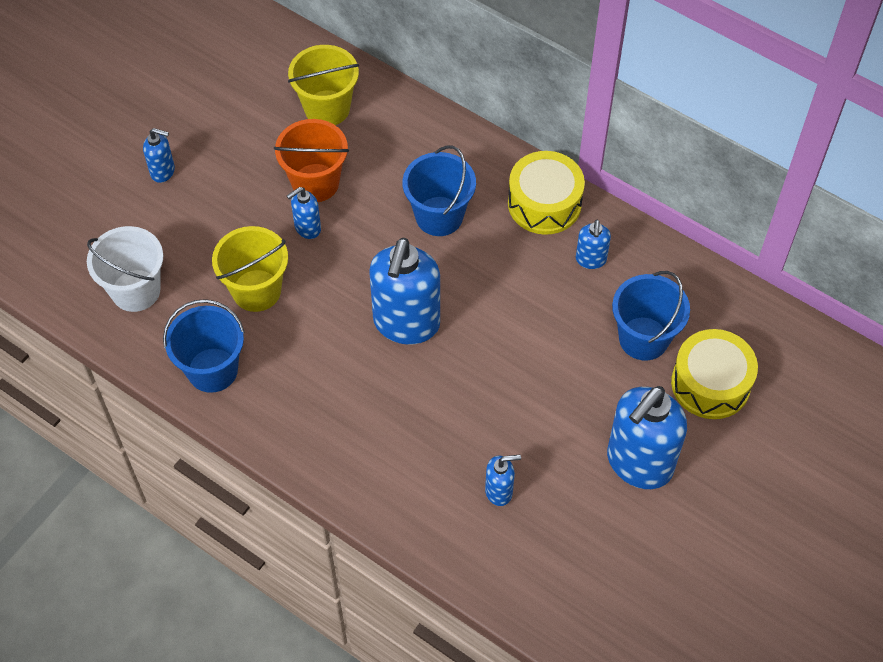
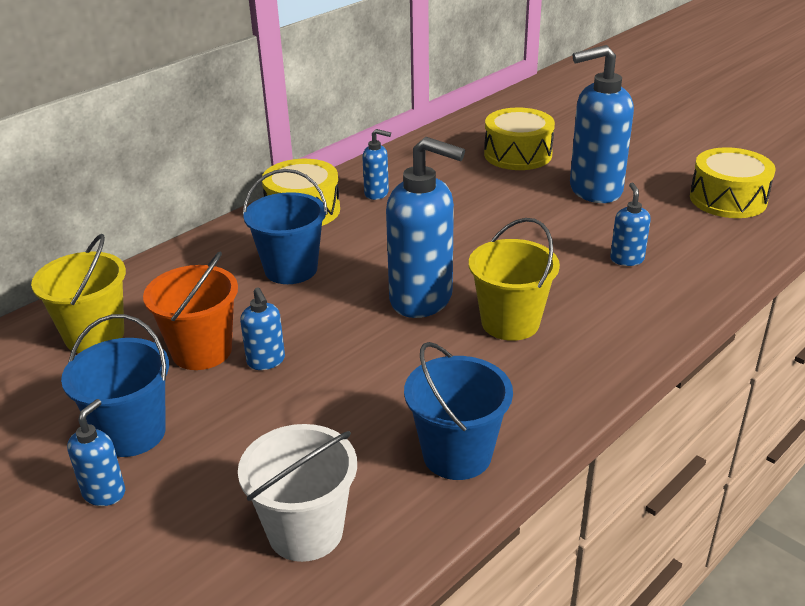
camera: 80 degrees left, 25 degrees down
(256, 290) = (344, 408): yellow bucket -> yellow bucket (510, 323)
(639, 463) = (594, 190): blue soap dispenser -> blue soap dispenser turned 120 degrees clockwise
(643, 338) = (468, 177): blue bucket -> blue bucket (132, 433)
(645, 600) = (728, 199): none -> yellow drum

